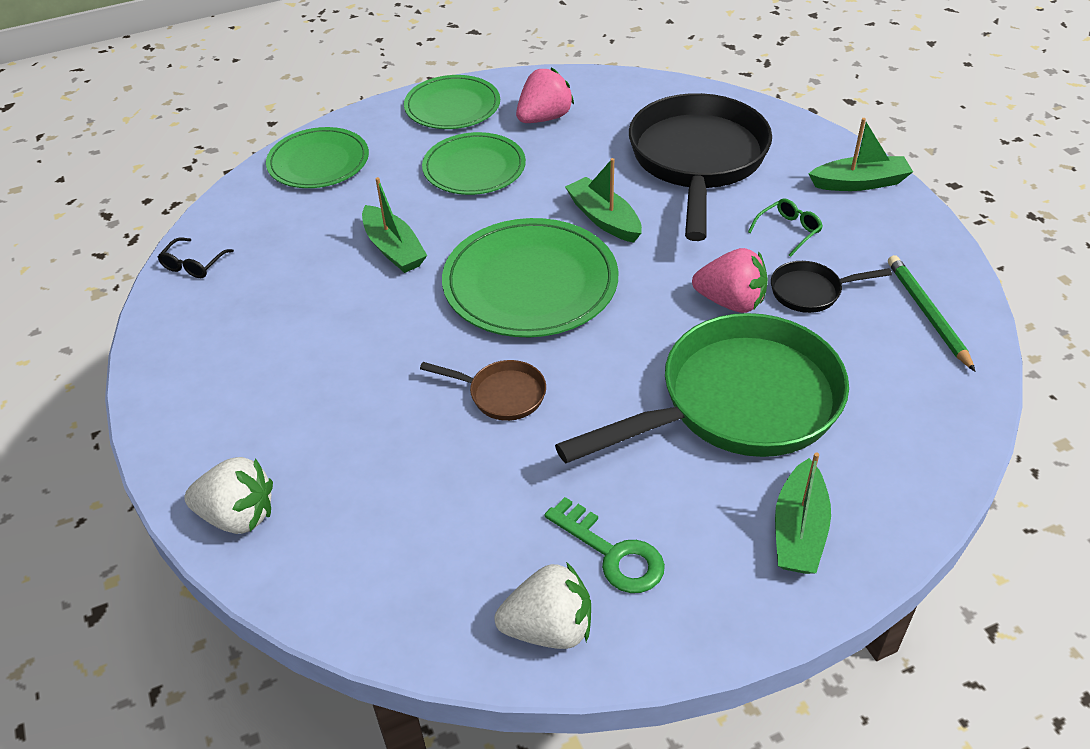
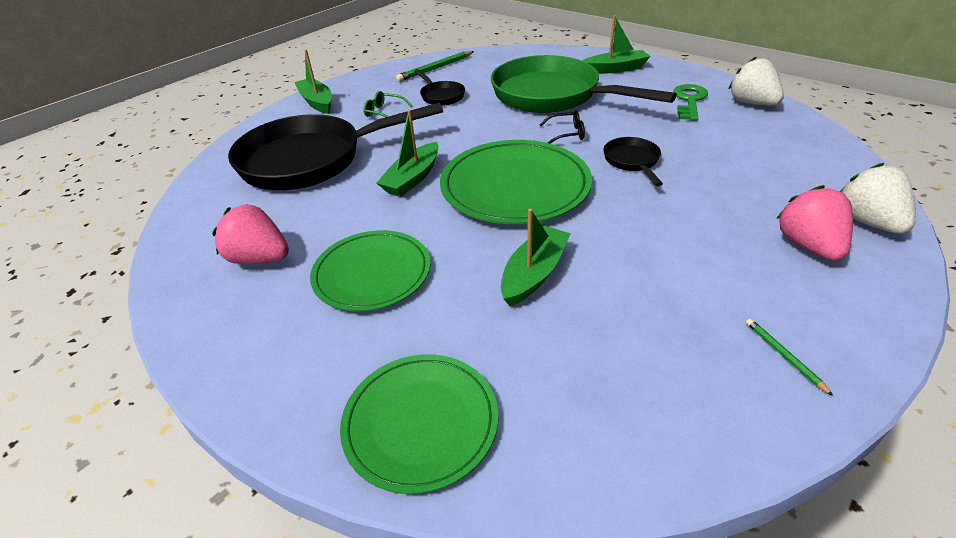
camera: 115 degrees left, 5 degrees down
(193, 265) = (703, 435): black glasses -> black glasses (567, 134)
(193, 337) = (784, 356): none -> green pencil
(452, 106) = (245, 342): green plate -> none
(502, 394) = (632, 161): brown pan -> black pan
(730, 302) = (470, 114): pink strawberry -> pink strawberry (808, 246)

